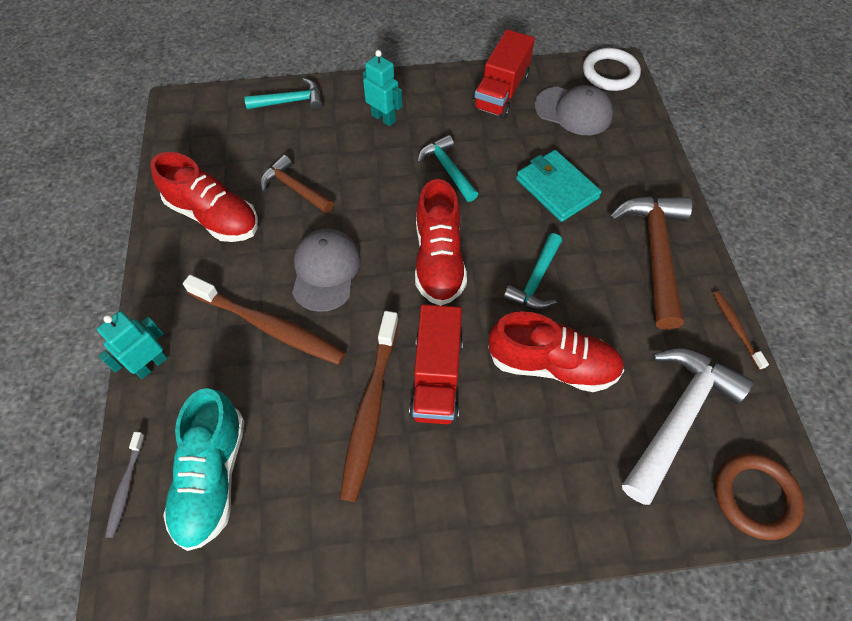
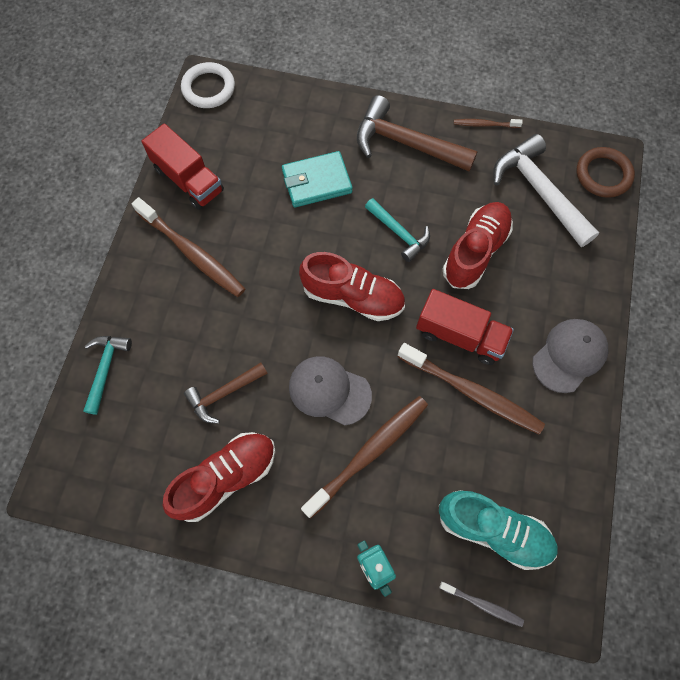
camera: 70 degrees left, 10 degrees up
(383, 118) = (172, 289): turquoise robot -> none
(427, 119) = (192, 252): none -> brown toothbrush
(447, 169) = (259, 256): turquoise hammer -> none
(573, 111) = (239, 134): grey cap -> grey cap (569, 355)

